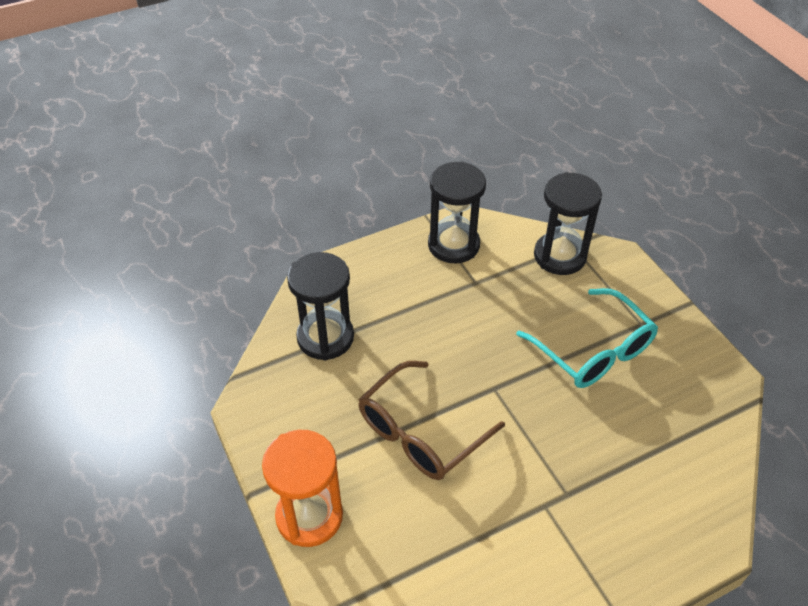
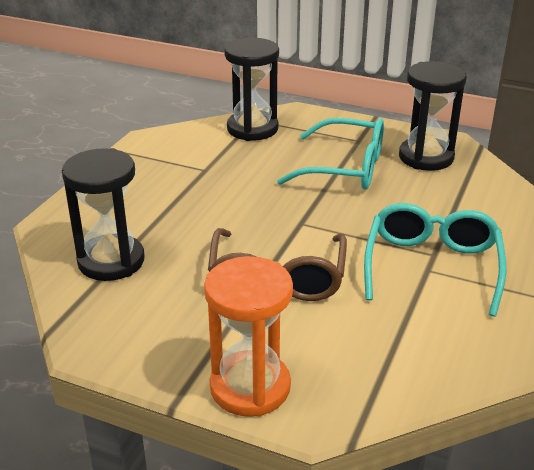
camera: 40 degrees left, 15 degrees down
(453, 245) = (157, 156): black hourglass -> black hourglass (426, 157)
(551, 505) = (432, 266): none -> turquoise glasses

